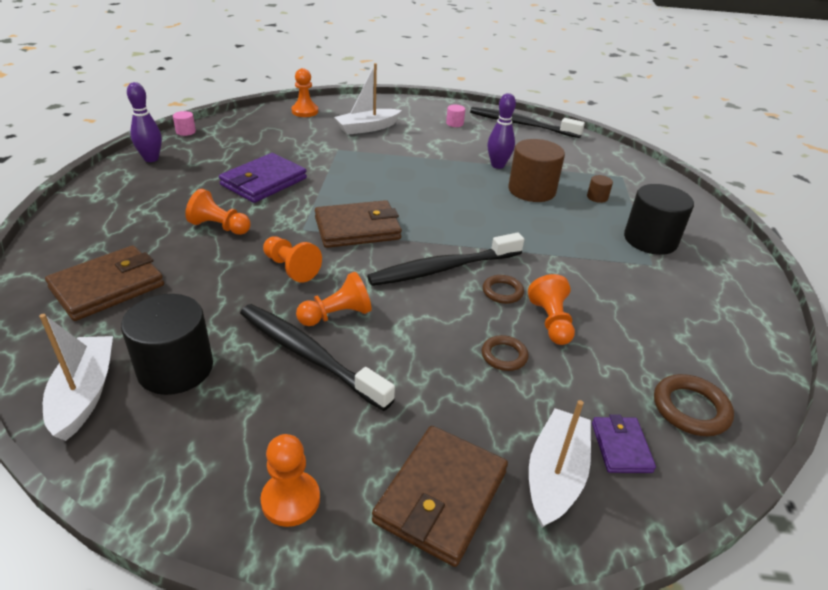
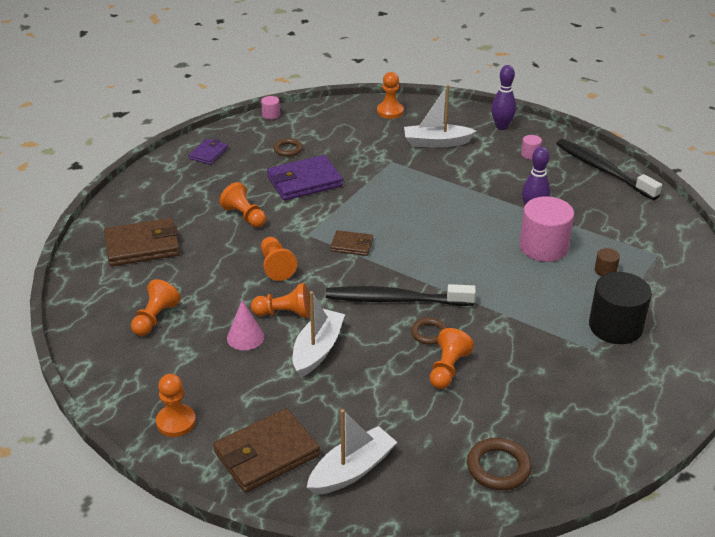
camera: 30 degrees right, 0 degrees up
(84, 394) = (94, 318): white boat -> white boat (317, 350)
(151, 159) = (228, 138): purple bowling pin -> purple bowling pin (501, 126)
(175, 368) = (155, 318): black cylinder -> orange pawn
(309, 356) = (245, 337): black toothbrush -> pink cone
(357, 228) = (352, 245): brown wallet -> brown wallet, size x0.55
(504, 356) = (386, 382): brown ring -> brown ring (288, 149)
(531, 190) = (543, 247): brown cylinder -> pink cylinder
(621, 447) = (416, 471): purple wallet -> purple wallet (208, 153)

